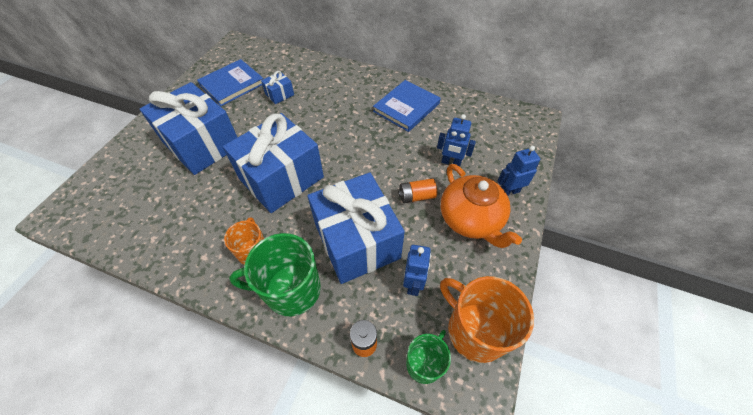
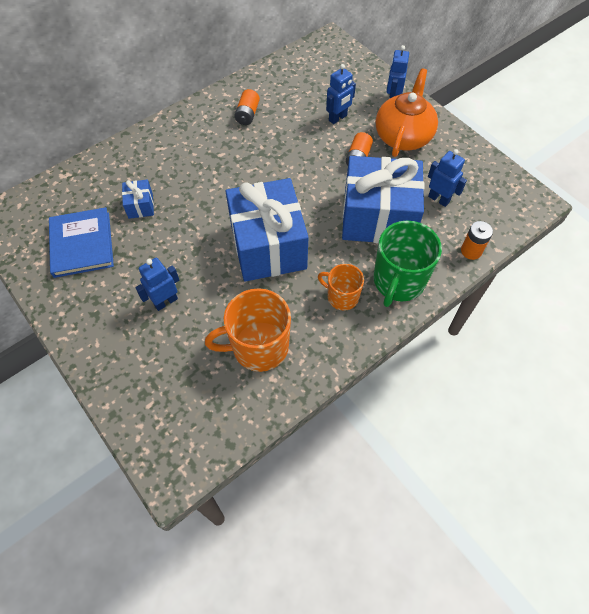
camera: 60 degrees left, 5 degrees up
(202, 144) = (165, 301): blue gift -> blue robot
(406, 107) = (247, 114): blue book -> orange battery
(424, 363) = (503, 222): green mug -> none
(471, 219) = (403, 136): orange teapot -> orange teapot turned 75 degrees counterclockwise
(475, 330) = (494, 182): orange mug -> orange mug (258, 347)

